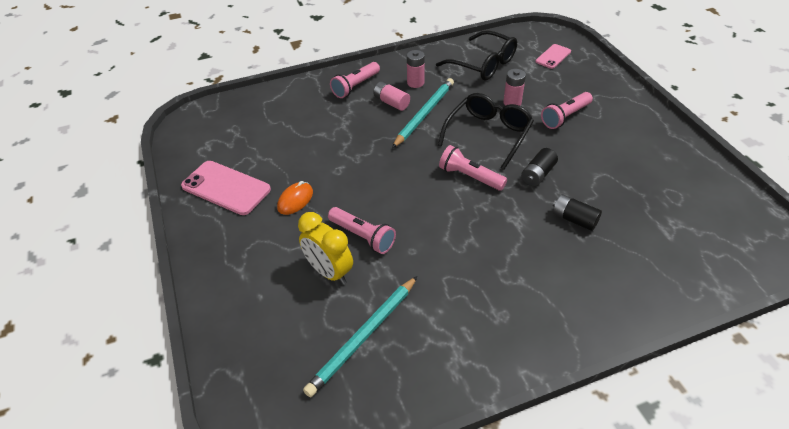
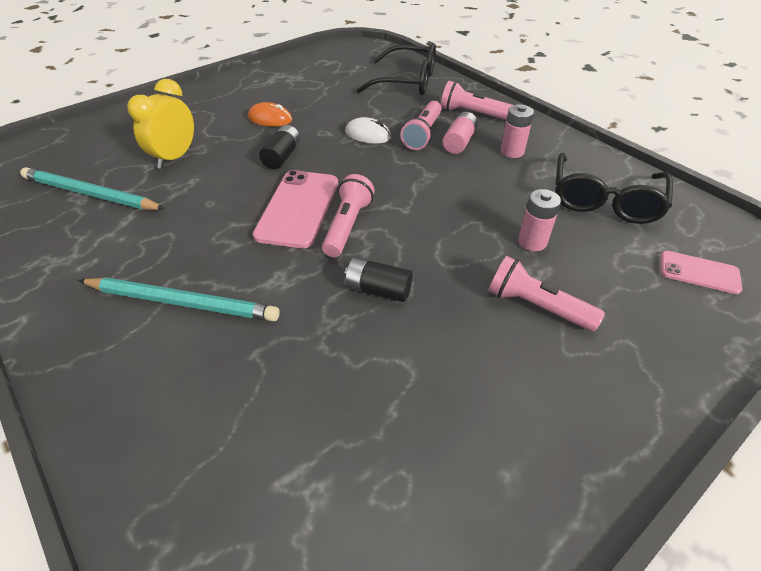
camera: 70 degrees right, 0 degrees up
(226, 188) = (276, 83): pink phone -> pink phone (298, 208)
(356, 145) = (368, 135): none -> white mouse
(363, 236) = (226, 167): pink flashlight -> pink flashlight (423, 134)
(424, 114) = (453, 169): turquoise pencil -> turquoise pencil (182, 302)
(488, 134) = (443, 229): black glasses -> black glasses (407, 82)
(574, 219) = (292, 342): black battery -> black battery (282, 156)

